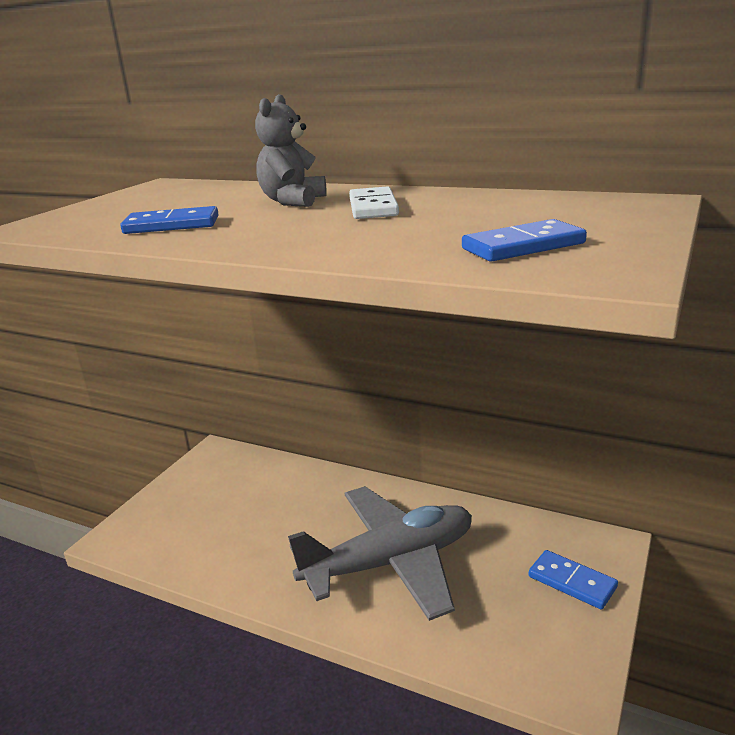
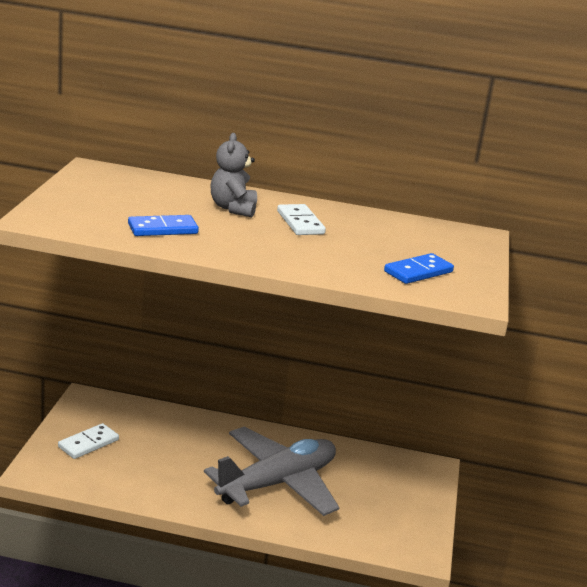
camera: 20 degrees left, 0 degrees up
(189, 504) = (88, 443): none -> white domino
(572, 582) = (410, 491): blue domino -> none

